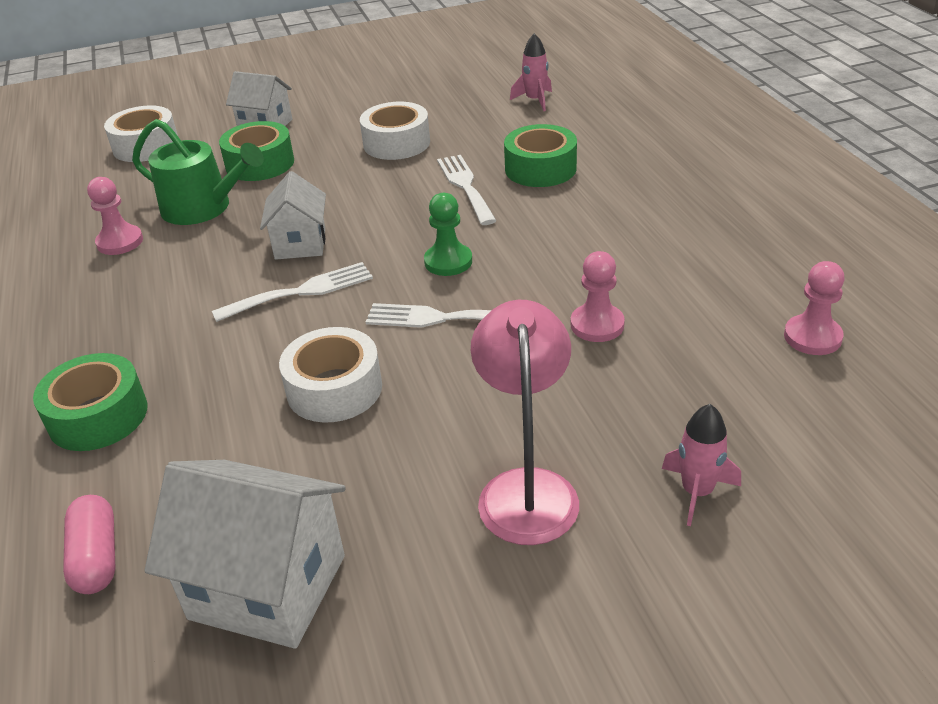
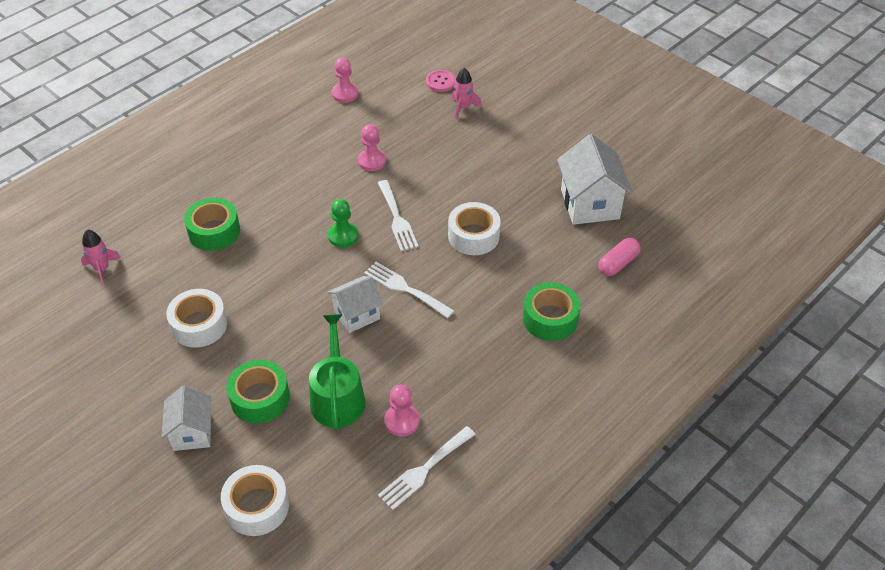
camera: 120 degrees left, 10 degrees up
(465, 186) = (251, 261): white fork -> white fork (424, 470)
(526, 488) = (492, 152): pink lamp -> none
(810, 485) = (440, 82): none -> pink button

